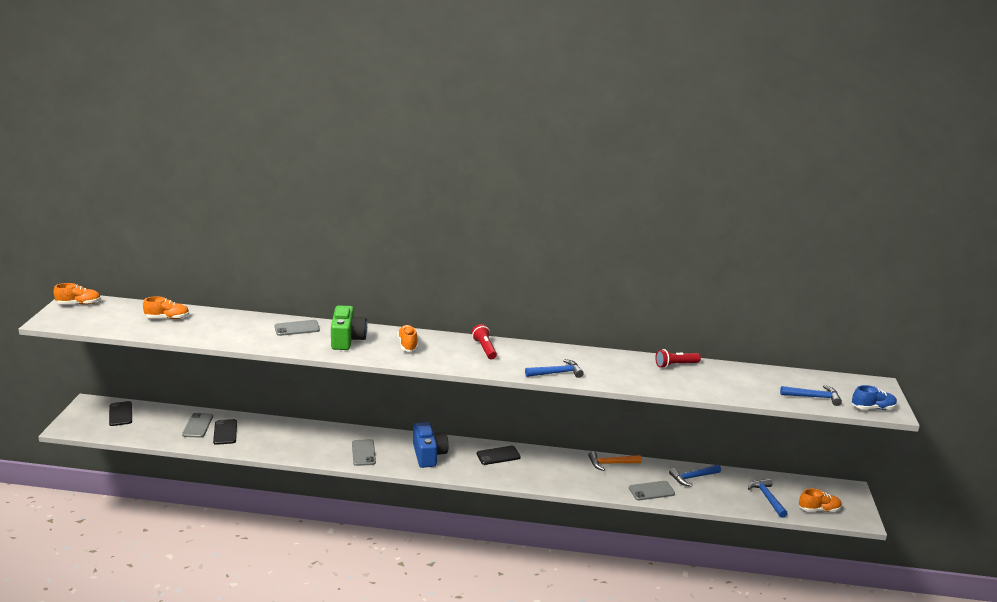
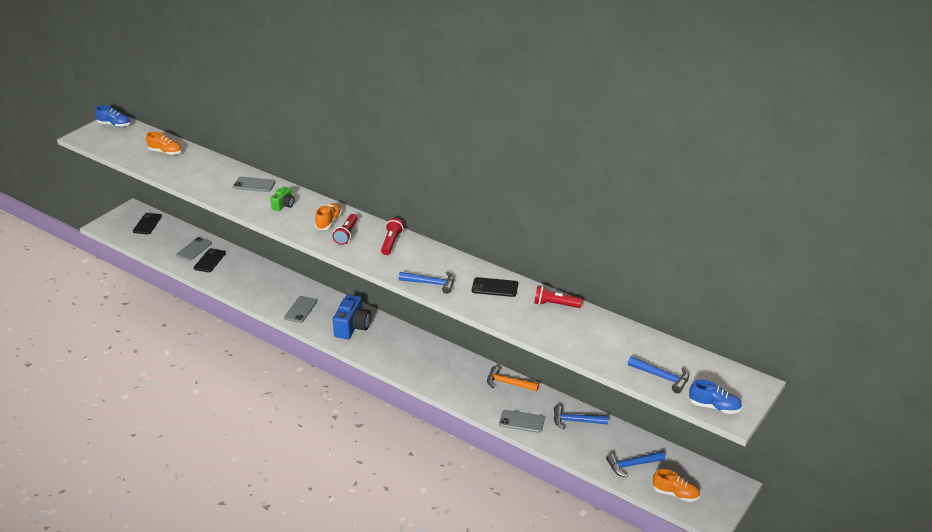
camera: 30 degrees right, 10 degrees up
(79, 304) = (114, 125): orange shoe -> blue shoe
(347, 339) = (284, 205): green camera -> green camera, size x0.57
(436, 351) = (346, 234): none -> red flashlight
(498, 455) = (411, 345): black phone -> black phone (495, 287)
(767, 498) = (632, 465): blue hammer -> blue hammer turned 120 degrees counterclockwise

